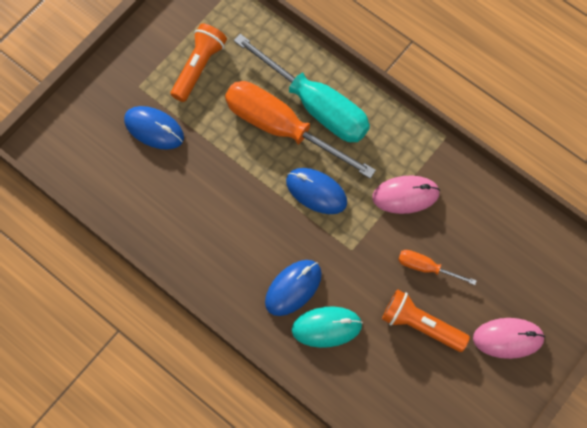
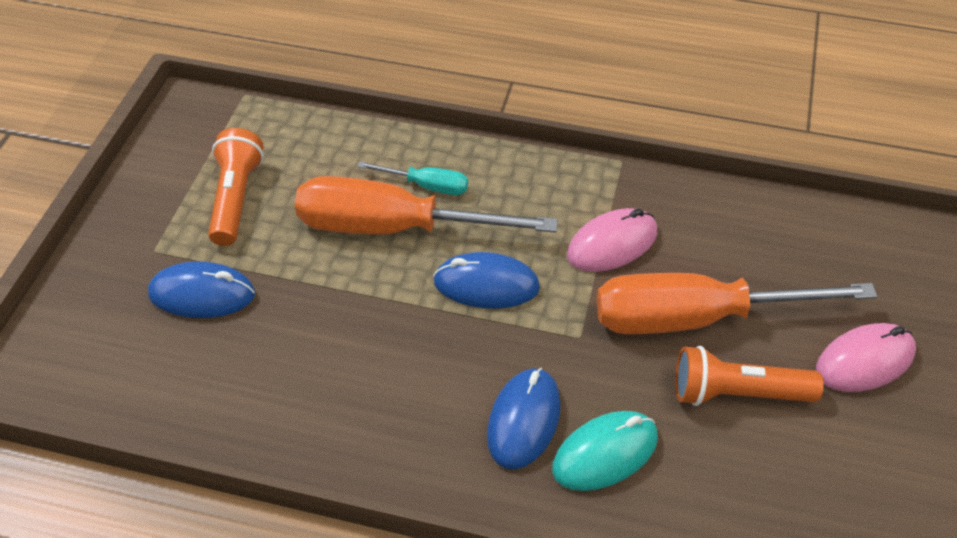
camera: 25 degrees left, 20 degrees down
(315, 105) = (426, 186): turquoise screwdriver -> turquoise screwdriver, size x0.46
(426, 267) = (696, 318): orange screwdriver -> orange screwdriver, size x2.19

